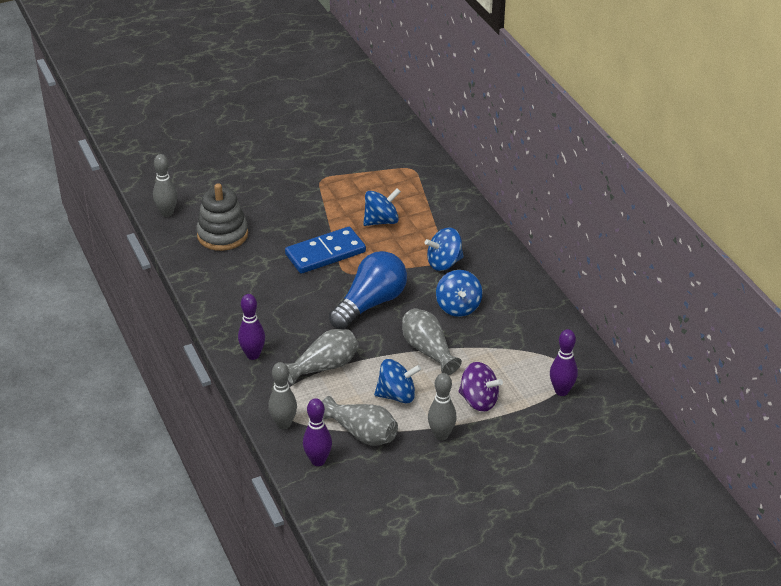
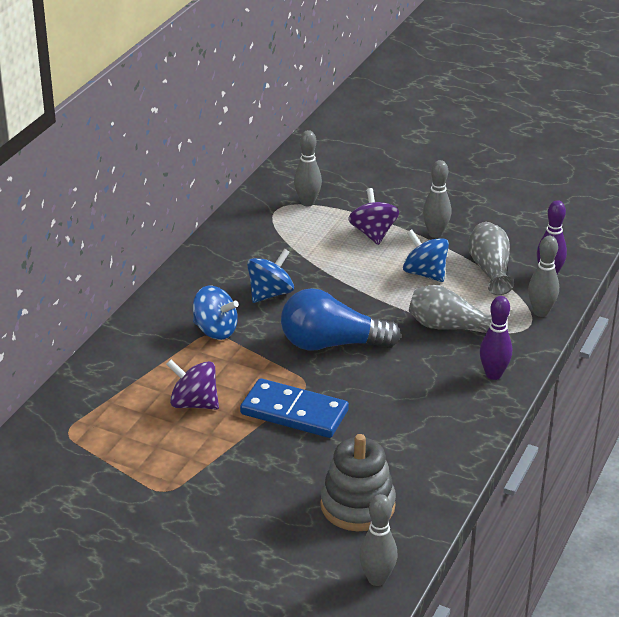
camera: 130 degrees left, 5 degrees down
(381, 221) = (194, 403): blue spinning top -> purple spinning top
(428, 350) = (349, 283): grey vase -> none
(561, 391) = (307, 202): purple bowling pin -> grey bowling pin

